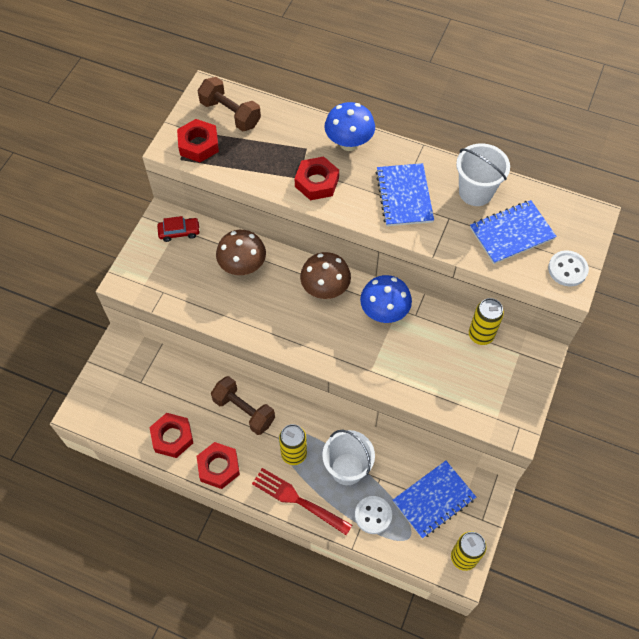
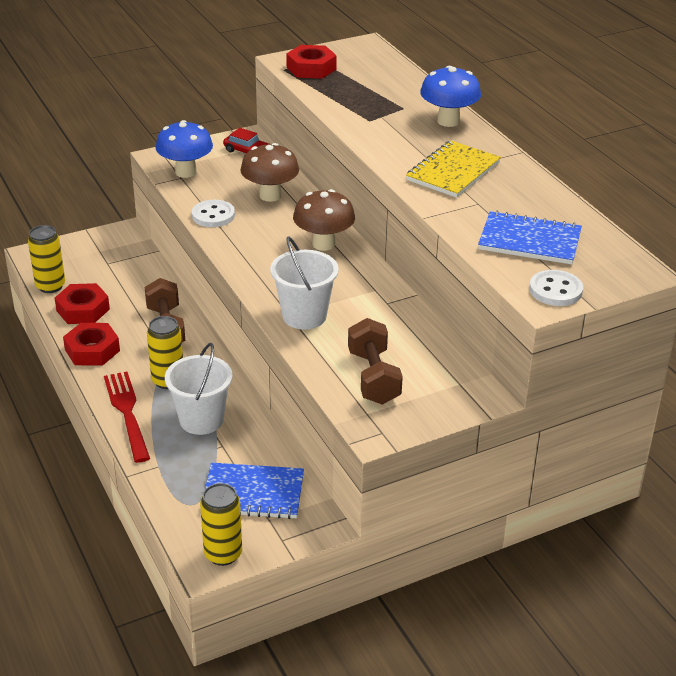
camera: 40 degrees right, 25 degrees down
(230, 114) = (365, 64): brown dumbbell -> brown dumbbell (373, 377)
(317, 182) = (382, 129): red nut -> none
(373, 515) = (179, 466): white button -> white button (213, 215)
(384, 312) = (358, 285): blue mushroom -> blue mushroom (186, 172)
(404, 196) = (453, 171): blue notebook -> yellow notebook
(475, 192) = (531, 200): white bucket -> white bucket (304, 316)
(481, 335) = (435, 350): yellow can -> yellow can (50, 286)

